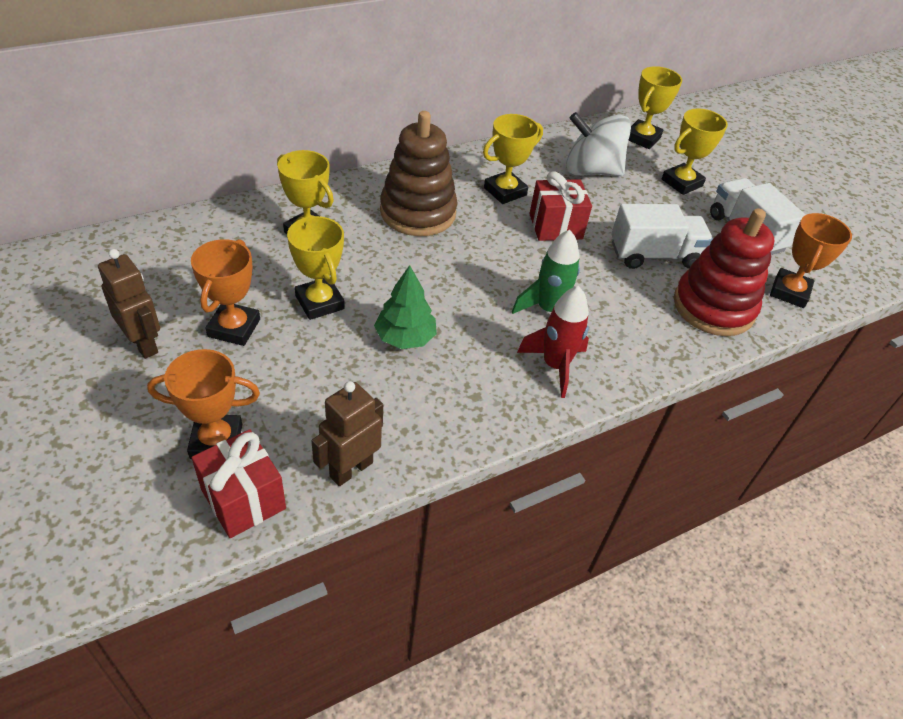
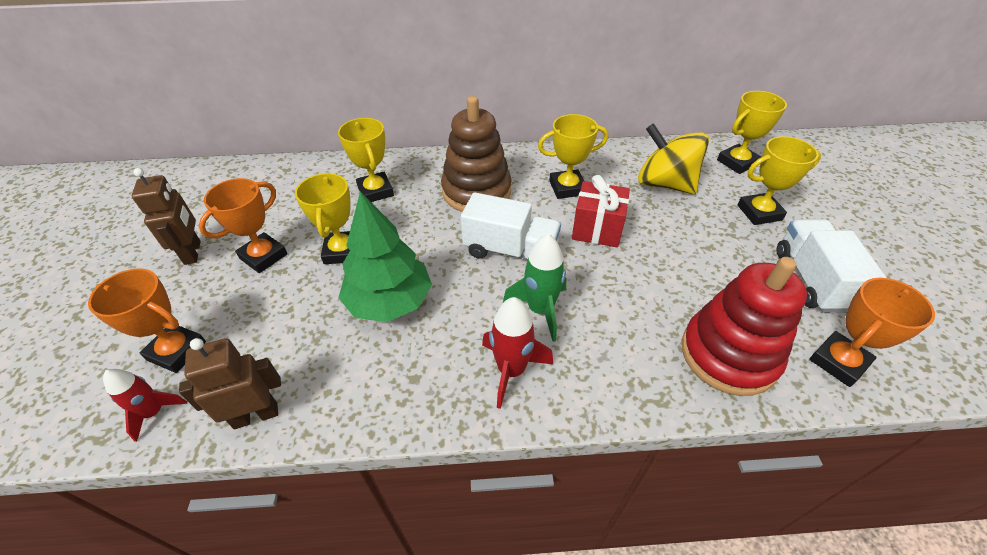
camera: 30 degrees right, 0 degrees up
(243, 499) = (154, 412): red gift -> red rocket
(405, 337) = (389, 301): green tree -> green tree, size x1.50
(591, 171) = (664, 184): white spinning top -> yellow spinning top
(654, 255) = (687, 280): white truck -> white truck (510, 250)

